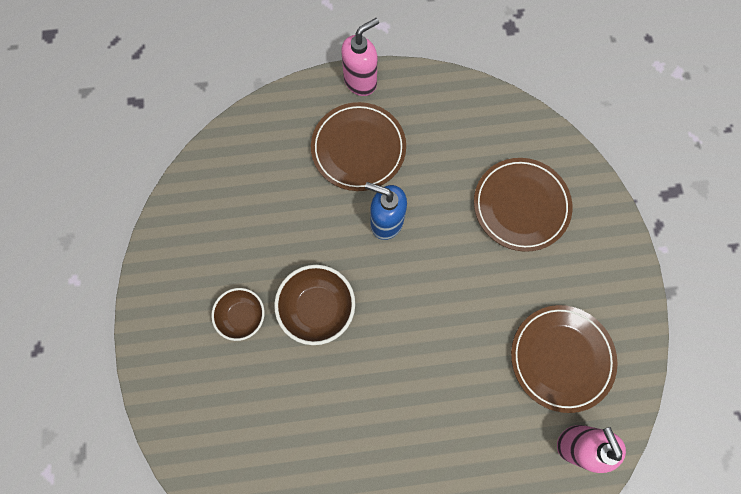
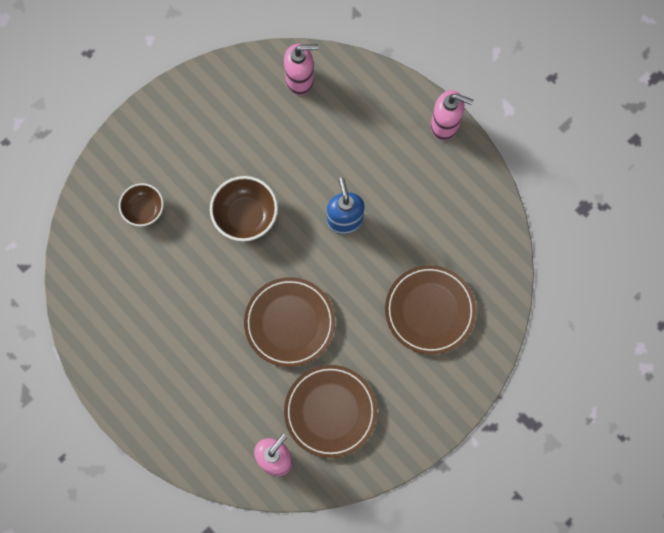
camera: 55 degrees right, 0 degrees up
(225, 171) = (300, 80): none -> pink soap dispenser
(243, 316) = (204, 169): brown bowl -> brown bowl (144, 210)
(358, 148) = (388, 161): brown plate -> brown plate (289, 323)

